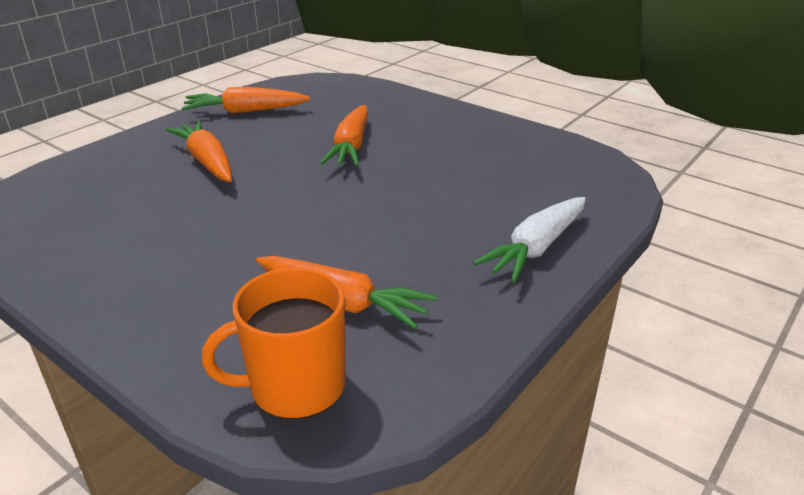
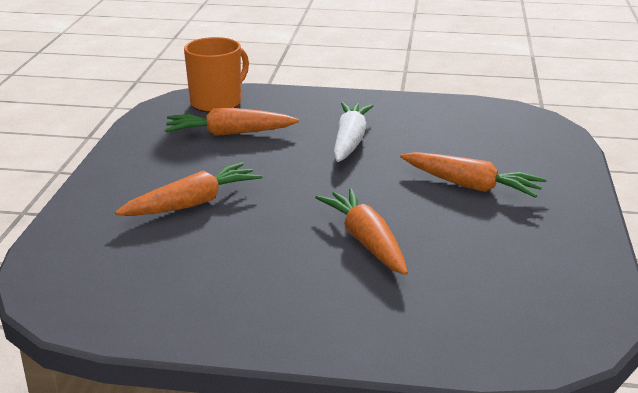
camera: 150 degrees right, 5 degrees down
(245, 111) = (551, 251): orange carrot -> orange carrot (193, 203)
(536, 248) = (114, 195): white carrot -> white carrot (350, 141)

